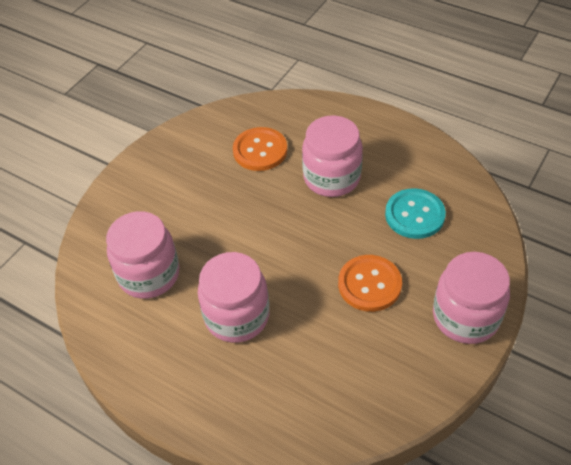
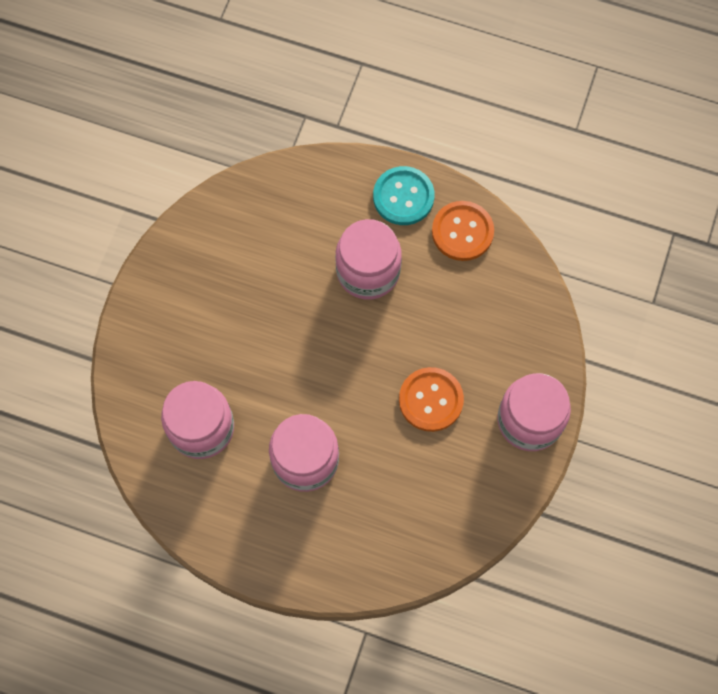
camera: 15 degrees left, 20 degrees up
(260, 150) = (280, 246): orange button -> orange button (462, 232)
(414, 215) = (464, 307): turquoise button -> turquoise button (403, 197)

